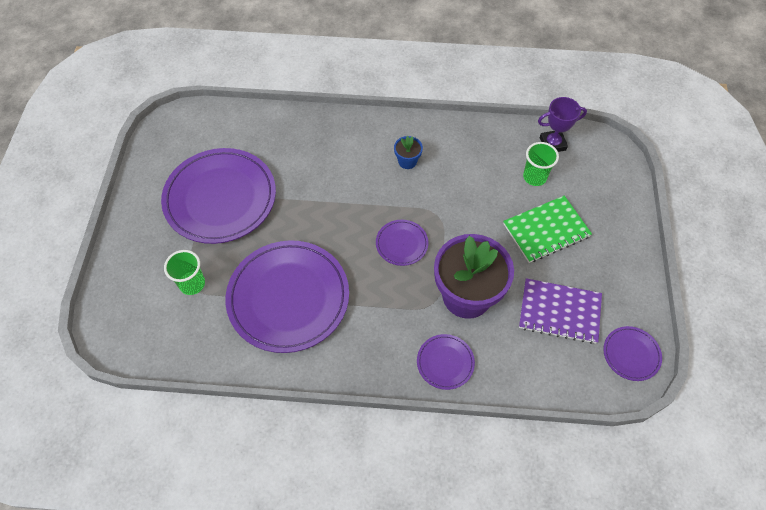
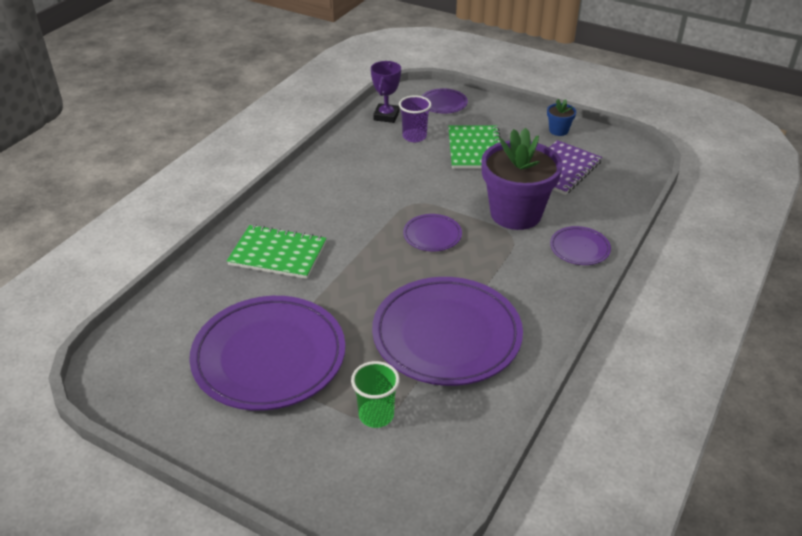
camera: 65 degrees left, 20 degrees down
(326, 154) = (278, 254): none -> green notebook
(407, 161) = (335, 202): blue flower pot -> blue flower pot (558, 130)
(534, 177) = (414, 136): green cup -> purple cup
(631, 354) = (618, 149): purple plate -> purple plate (443, 103)

